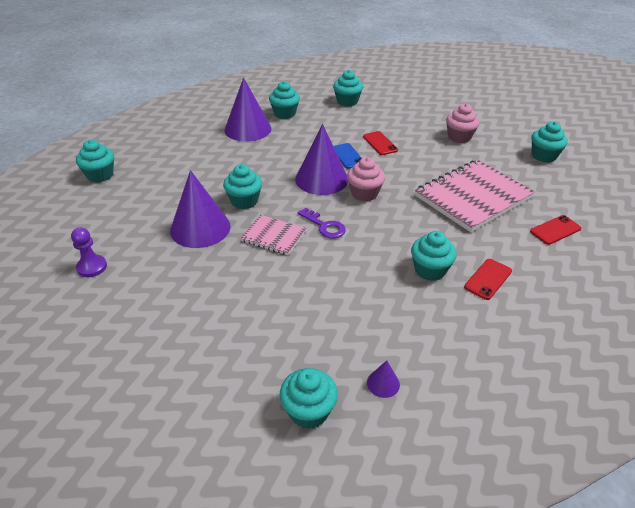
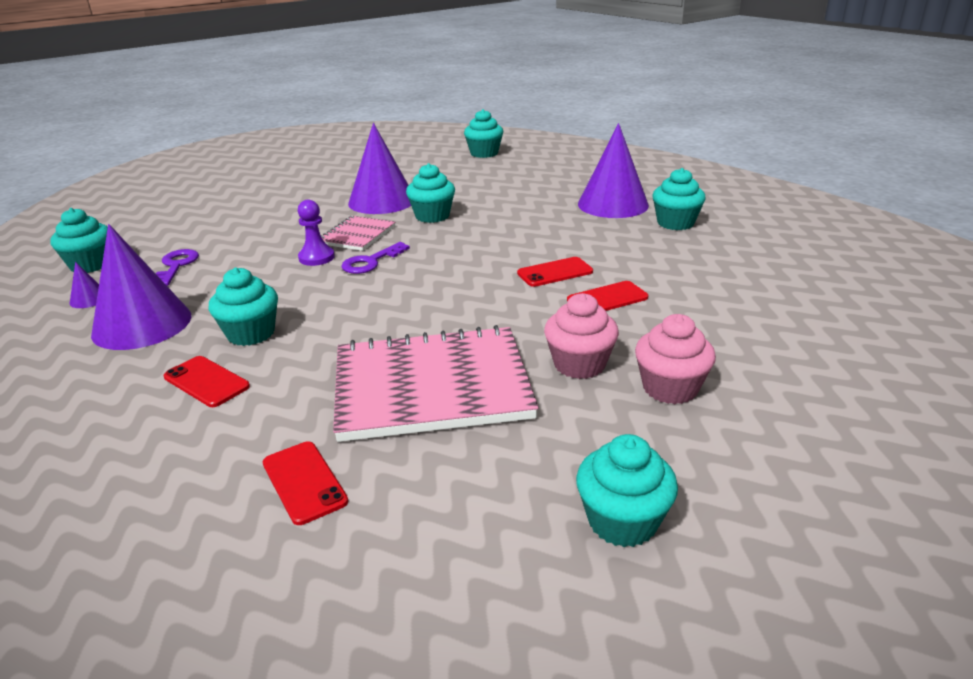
camera: 90 degrees right, 10 degrees down
(92, 267) = (333, 170): purple pawn -> purple pawn (316, 257)
(319, 339) = (176, 266): none -> purple key
(321, 179) = (485, 256): purple cone -> purple cone (142, 324)
(347, 101) = (757, 268): turquoise cupcake -> none
(347, 156) = (555, 272): blue phone -> red phone
(364, 193) = (446, 286): pink cupcake -> pink cupcake (579, 364)
(473, 197) = (431, 387): pink notebook -> pink notebook turned 60 degrees counterclockwise

